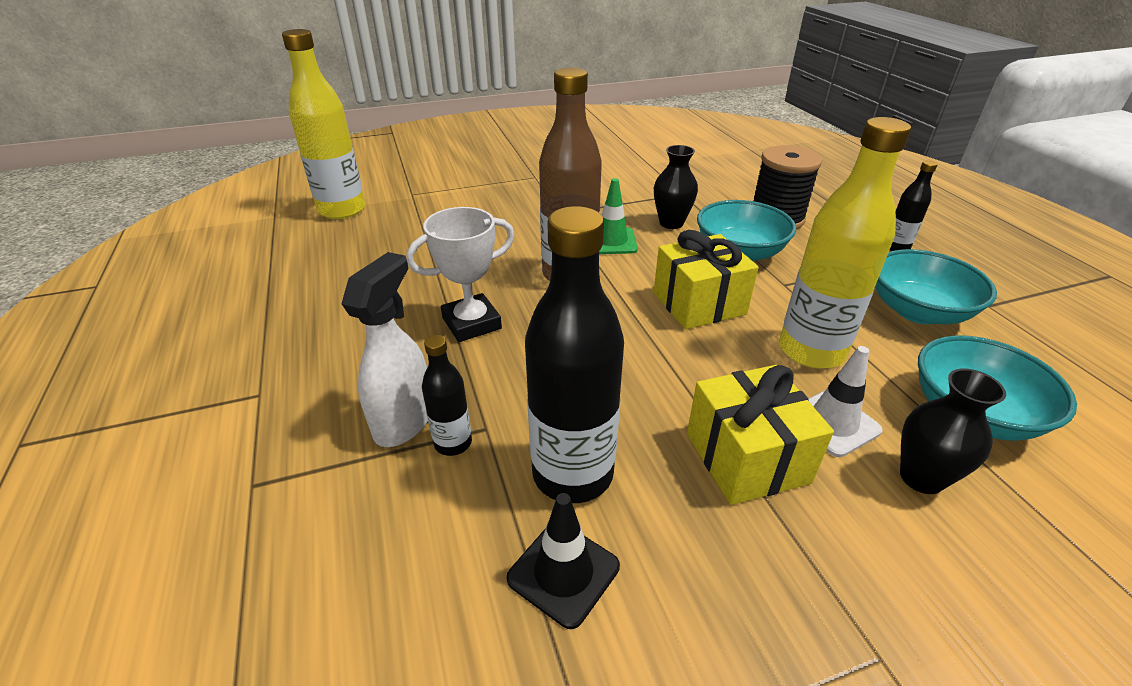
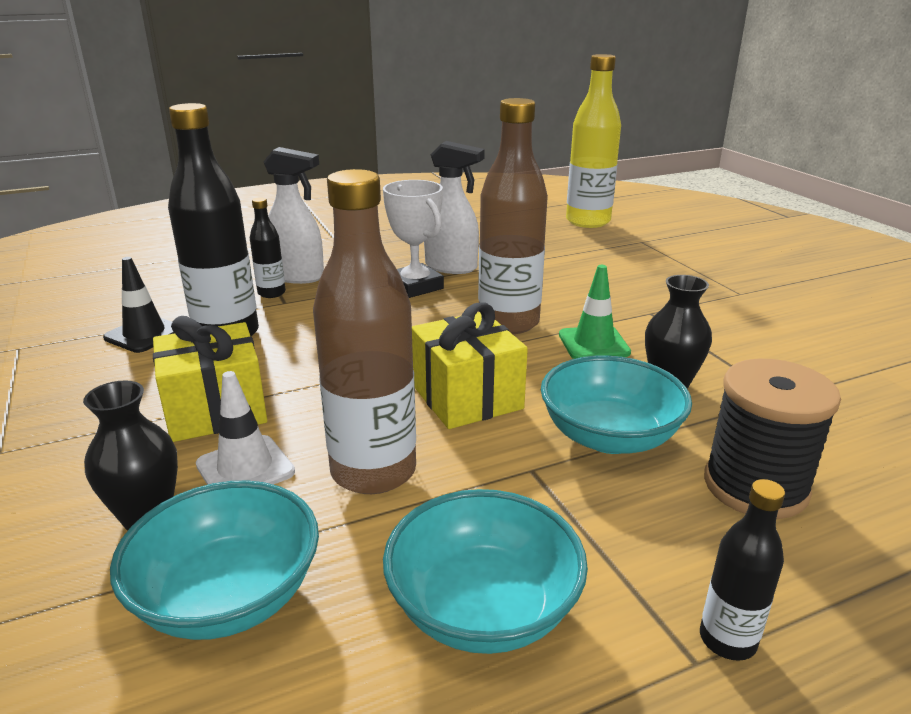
camera: 85 degrees right, 10 degrees down
(427, 297) = (451, 267): none -> white spray bottle
(811, 351) = (373, 471): yellow bottle -> brown bottle

